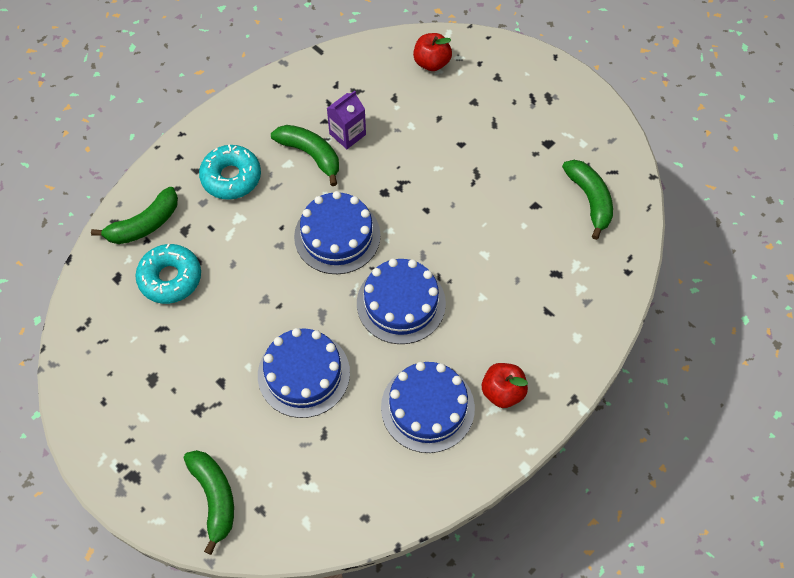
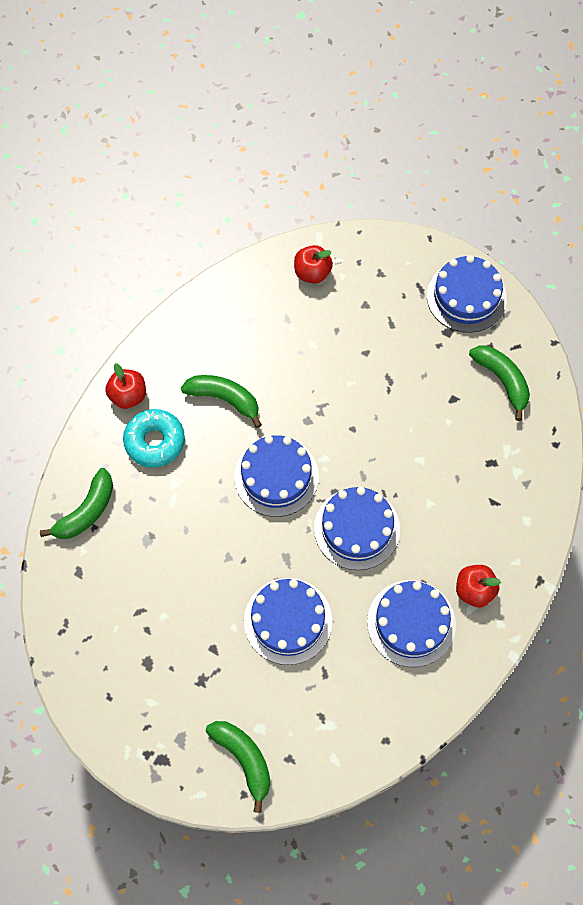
camera: 15 degrees left, 5 degrees up
(170, 278) = (130, 559): turquoise donut -> none
(221, 131) = (128, 396): none -> red apple
(347, 134) = (253, 368): purple carton -> none
(576, 116) = (466, 296): none -> blue cake

